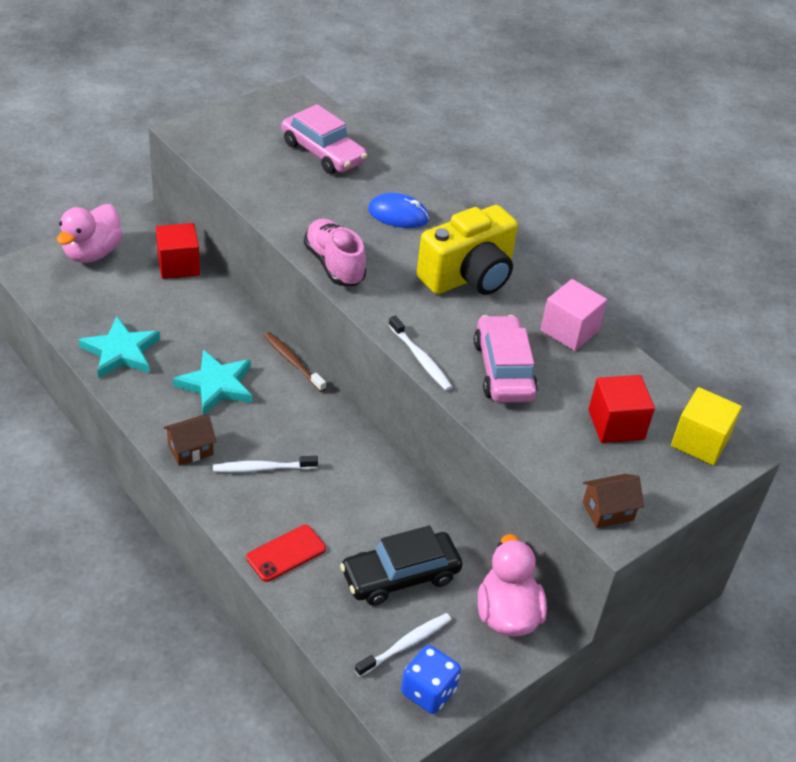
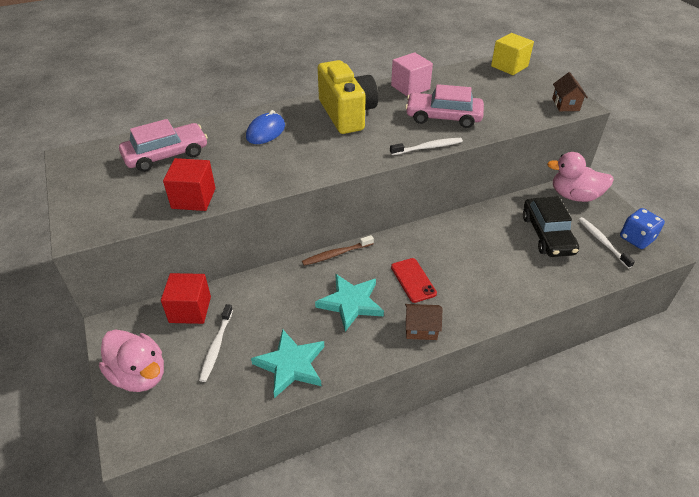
camera: 70 degrees left, 0 degrees up
(190, 450) = (421, 329): brown house -> brown house turned 75 degrees counterclockwise
(262, 468) = (446, 288): white toothbrush -> white toothbrush (216, 346)
(286, 553) = (529, 287): red phone -> red phone (413, 280)
(334, 265) = (313, 170): pink shoe -> none
(616, 424) = (495, 88): red cube -> red cube (193, 198)

